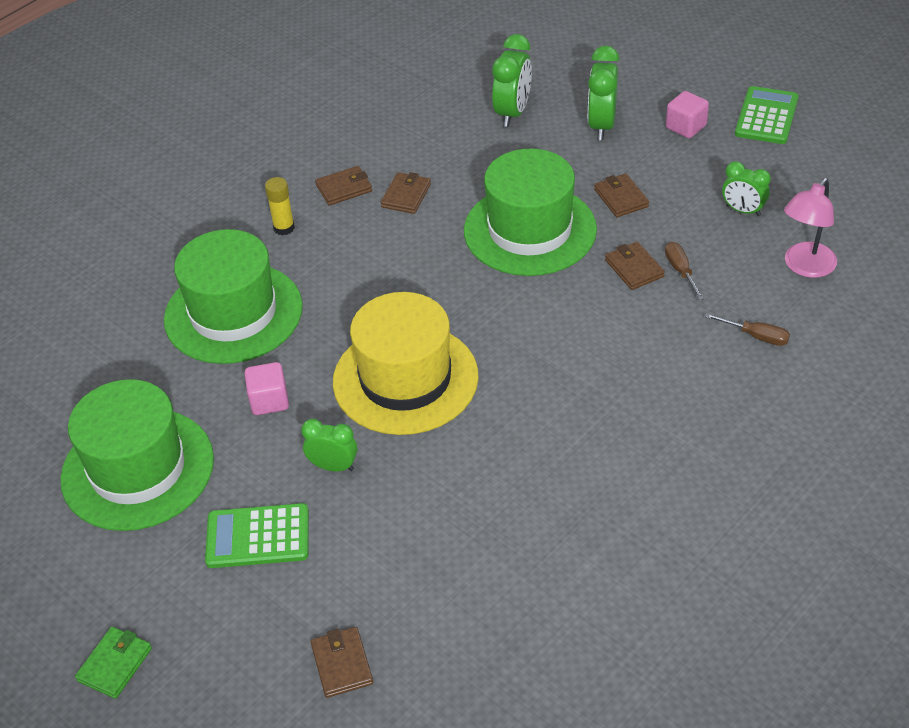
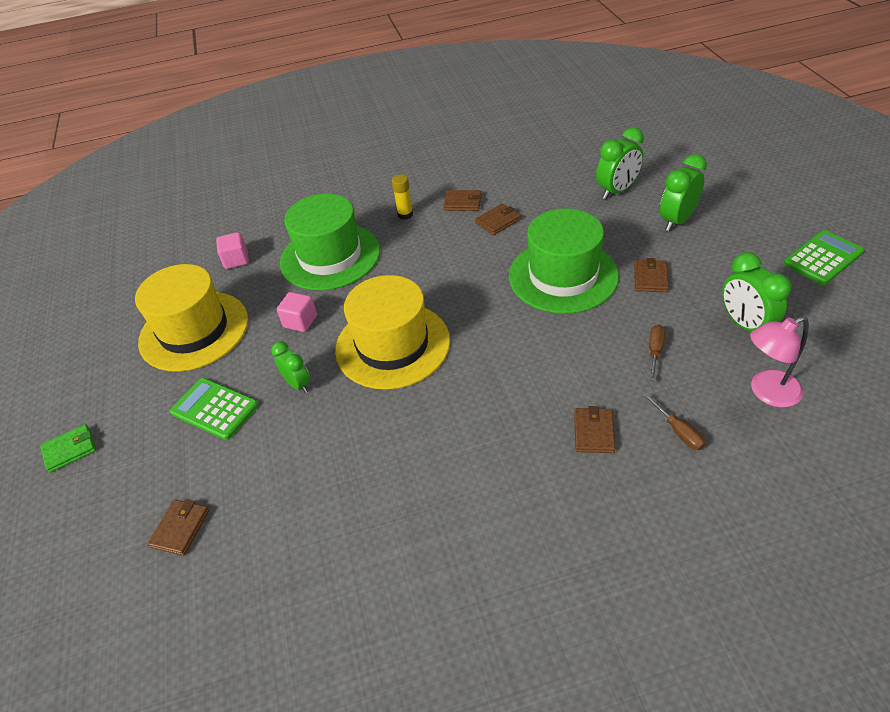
camera: 35 degrees right, 0 degrees up
(138, 469) = (194, 330): green hat -> yellow hat
(634, 268) = (619, 334): brown wallet -> brown wallet (593, 432)
(686, 127) = (745, 243): pink cube -> pink cube (236, 260)
(743, 210) = (745, 324): green clock -> green clock, size x1.53

